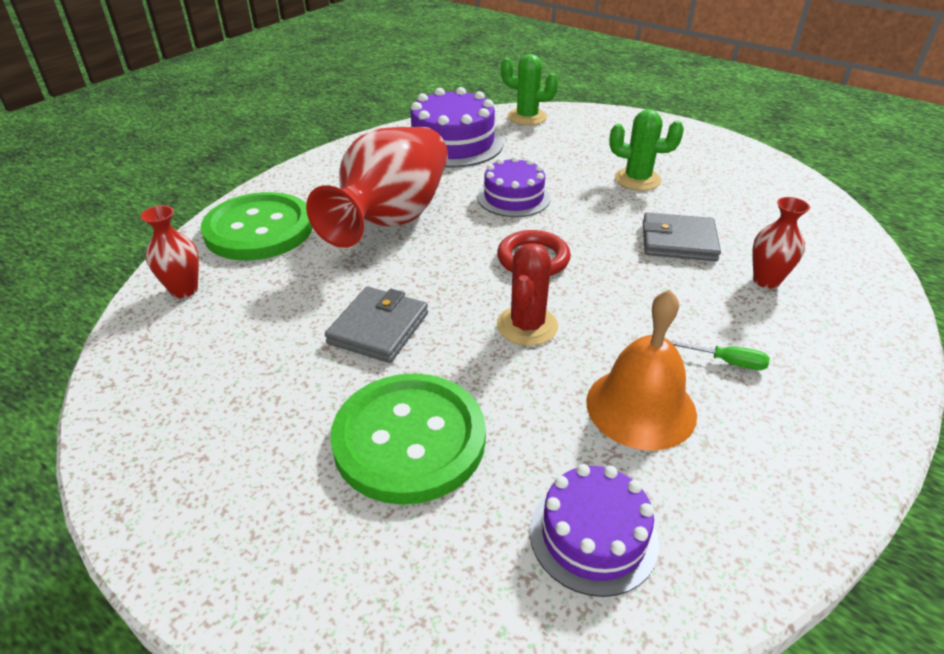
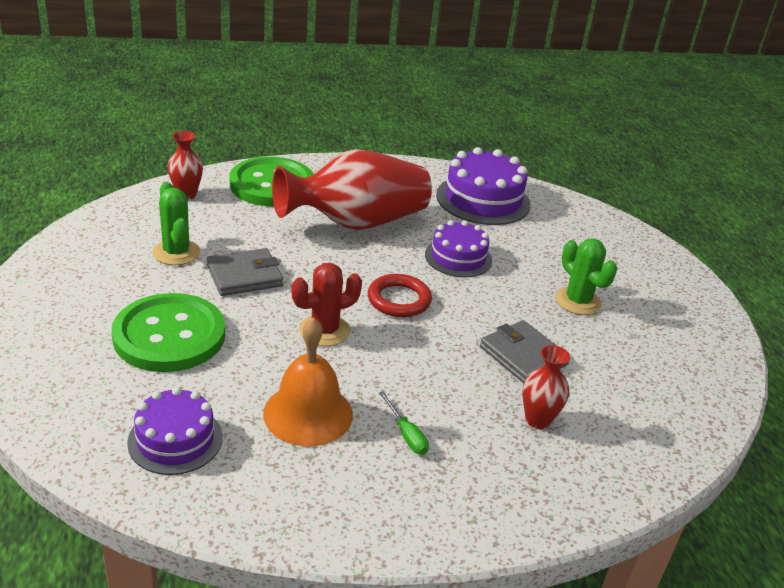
camera: 40 degrees right, 5 degrees down
(527, 117) = (576, 211): green cactus -> green cactus (176, 252)

